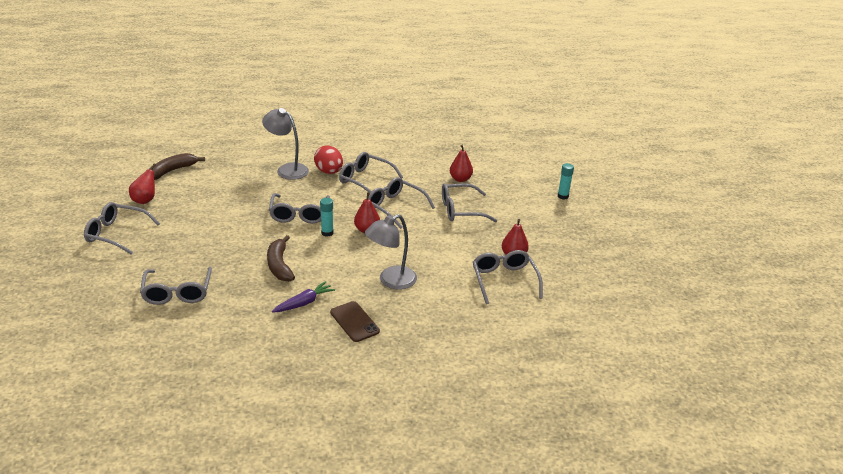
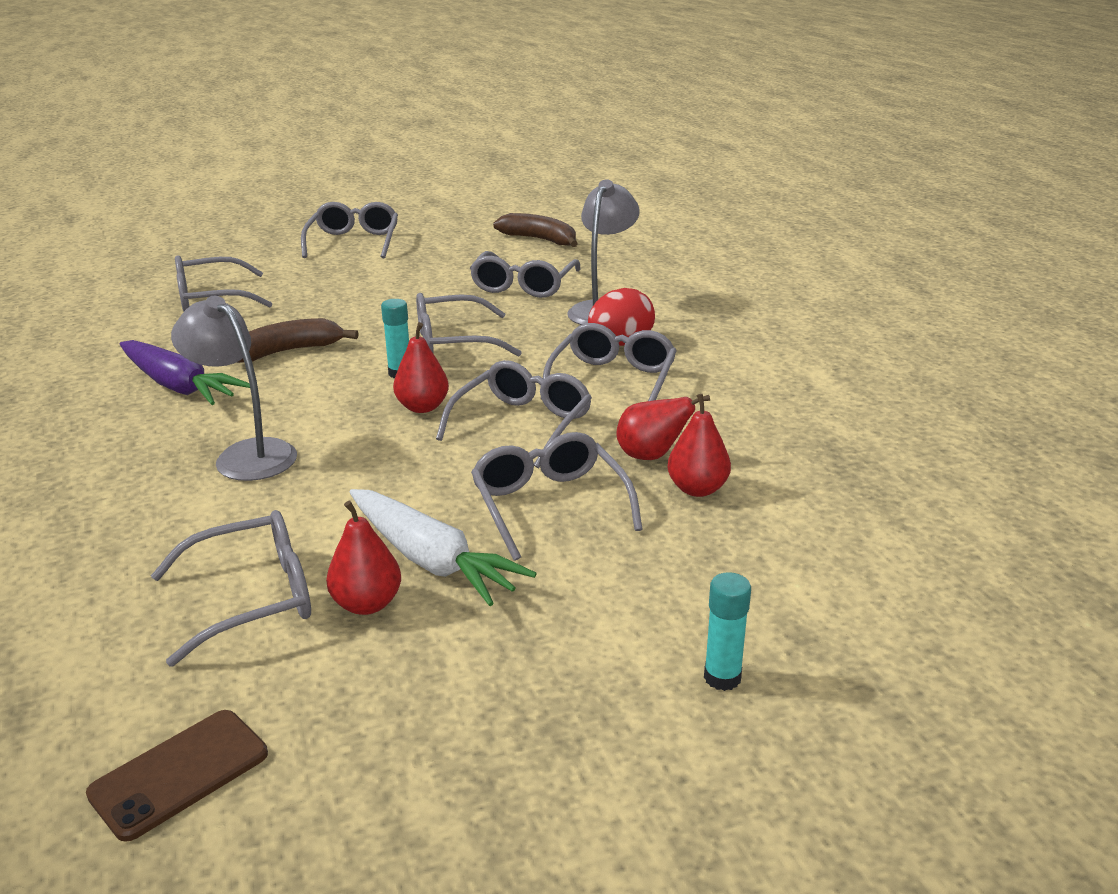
camera: 80 degrees right, 5 degrees down
(145, 200) = (447, 240): red pear -> red pear (651, 456)
(239, 185) = (523, 285): none -> grey glasses
(304, 303) = (179, 386): purple carrot -> purple carrot, size x1.54
(354, 322) = (117, 436): brown phone -> brown phone (179, 774)
(490, 239) = (431, 560): none -> white carrot

